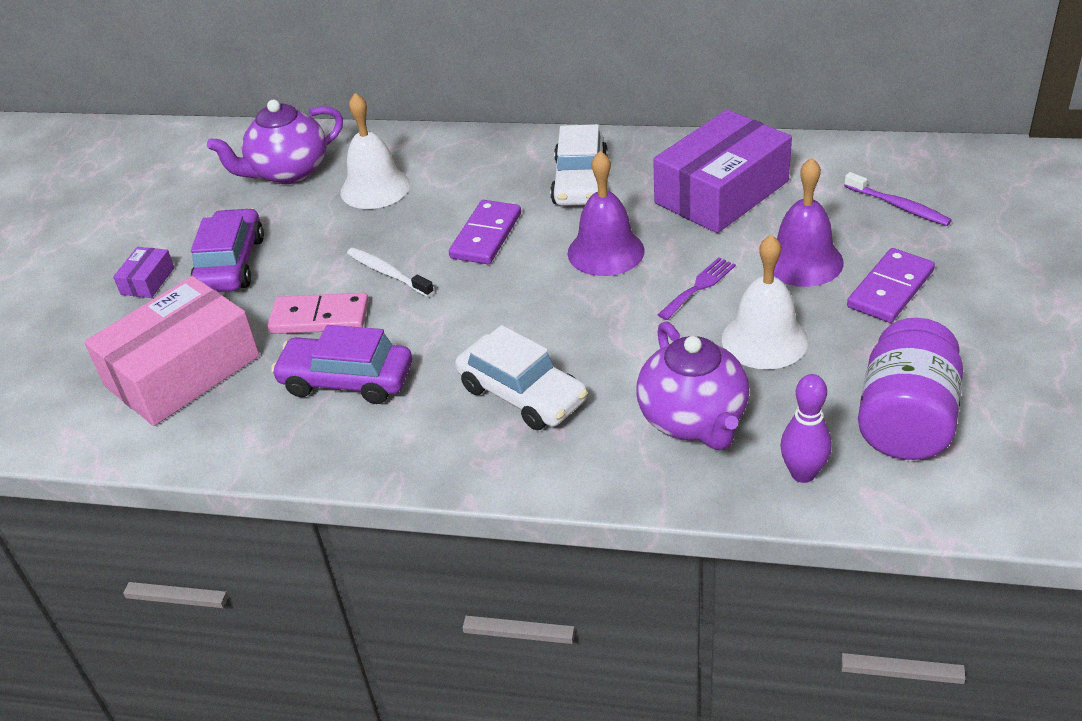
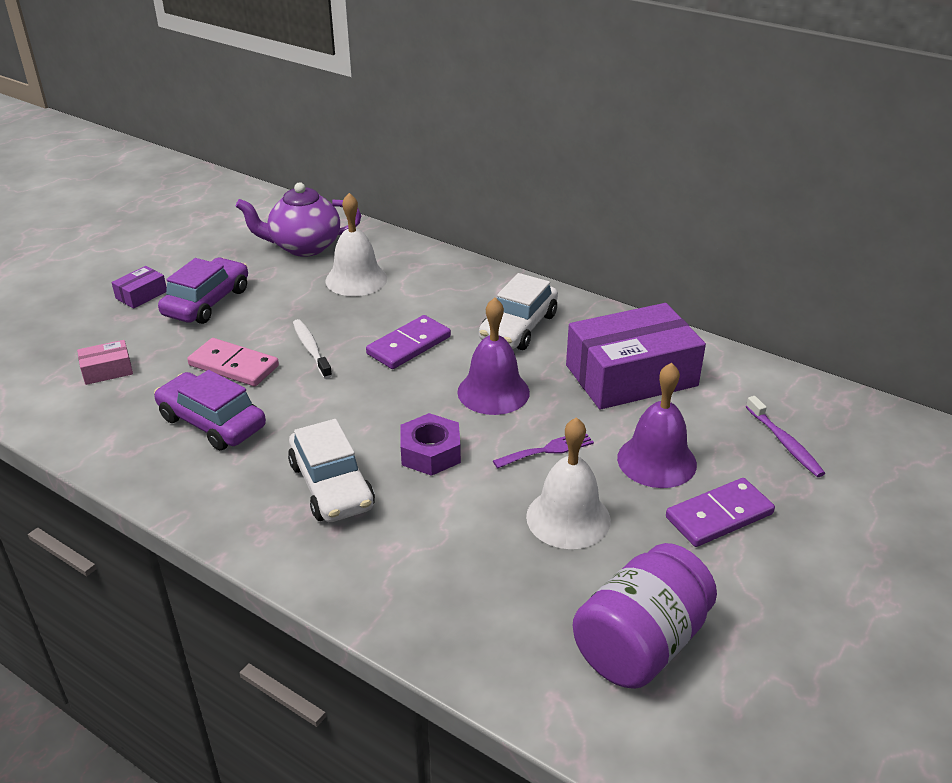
camera: 20 degrees right, 5 degrees down
(182, 371) = (107, 370): pink box -> pink box, size x0.42
(592, 329) = (430, 453): none -> purple nut
(693, 420) = (451, 565): purple teapot -> none
(803, 473) = (508, 653): purple bowling pin -> none

